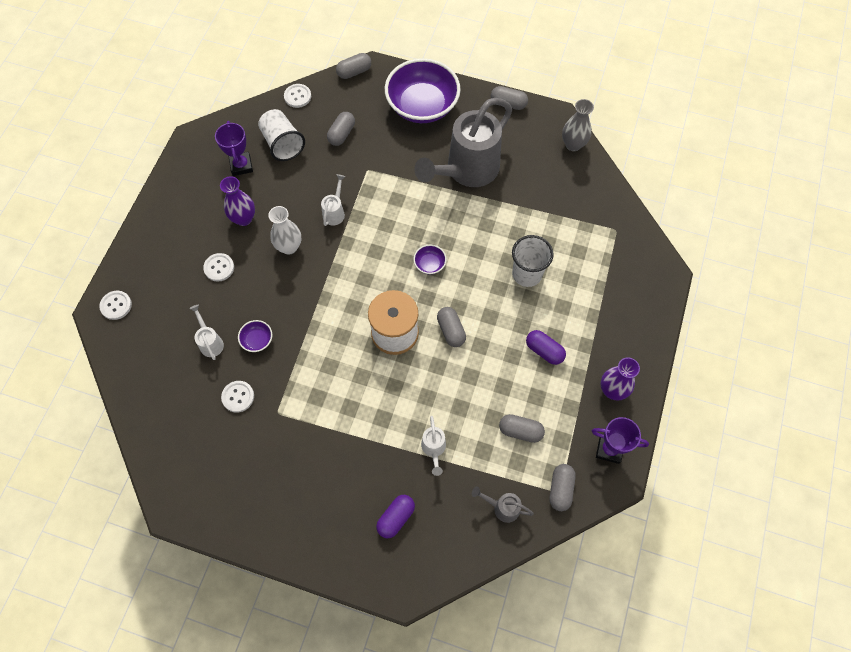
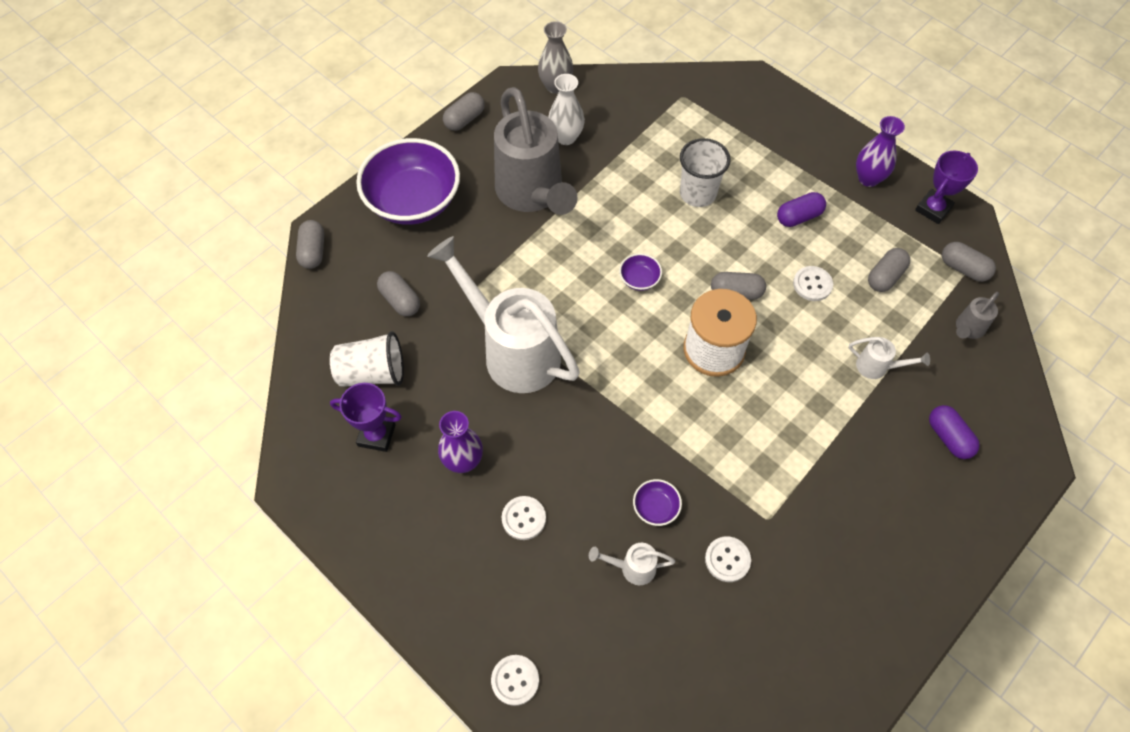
camera: 65 degrees left, 5 degrees down
(289, 247) = (536, 421): white vase -> white vase (566, 137)
(297, 96) = (308, 328): white button -> white button (812, 284)
(335, 212) = (513, 351): white watering can -> white watering can, size x2.45

